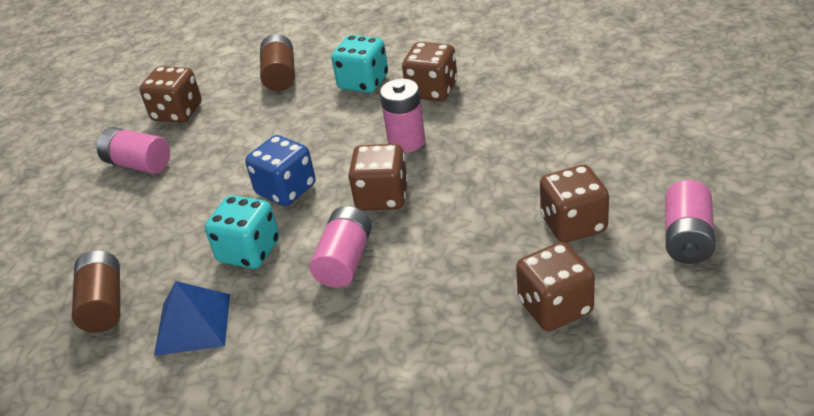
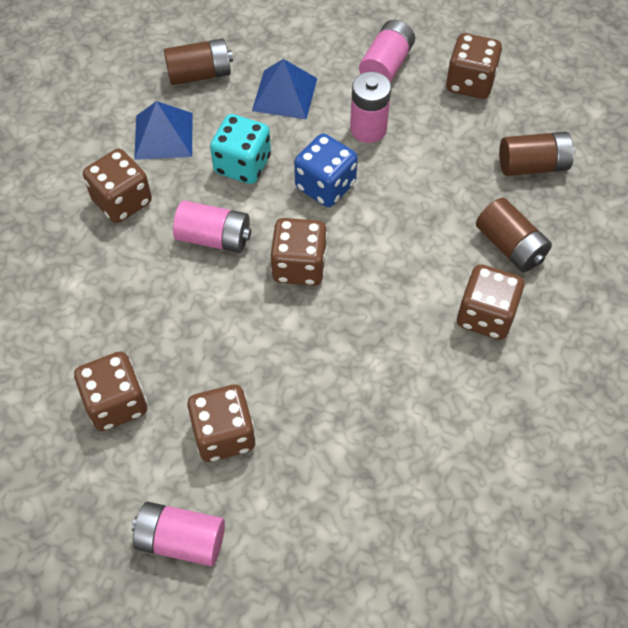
camera: 85 degrees right, 20 degrees up
(156, 231) = (285, 94): none -> blue pyramid
(287, 347) = (122, 201): none -> brown dice
(363, 82) = (510, 246): turquoise dice -> brown battery
(406, 141) = (388, 288): pink battery -> pink battery (368, 129)

